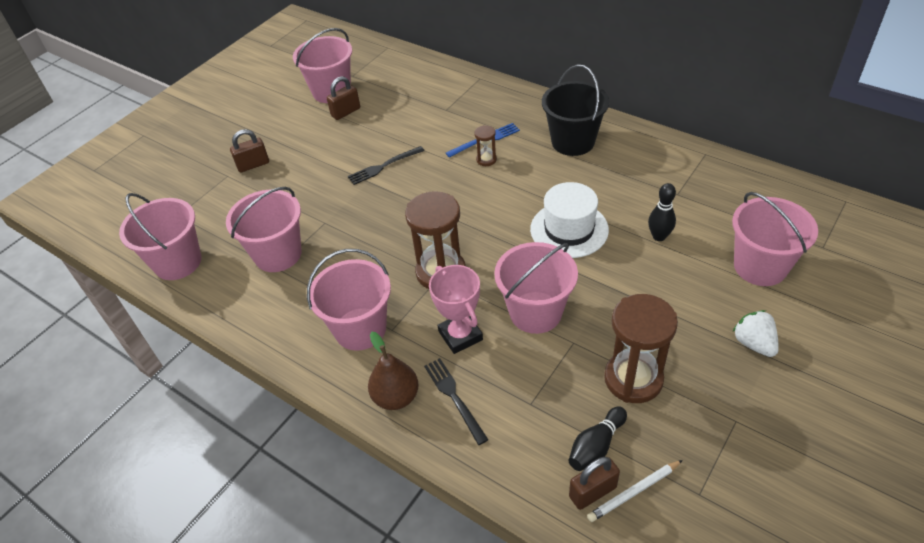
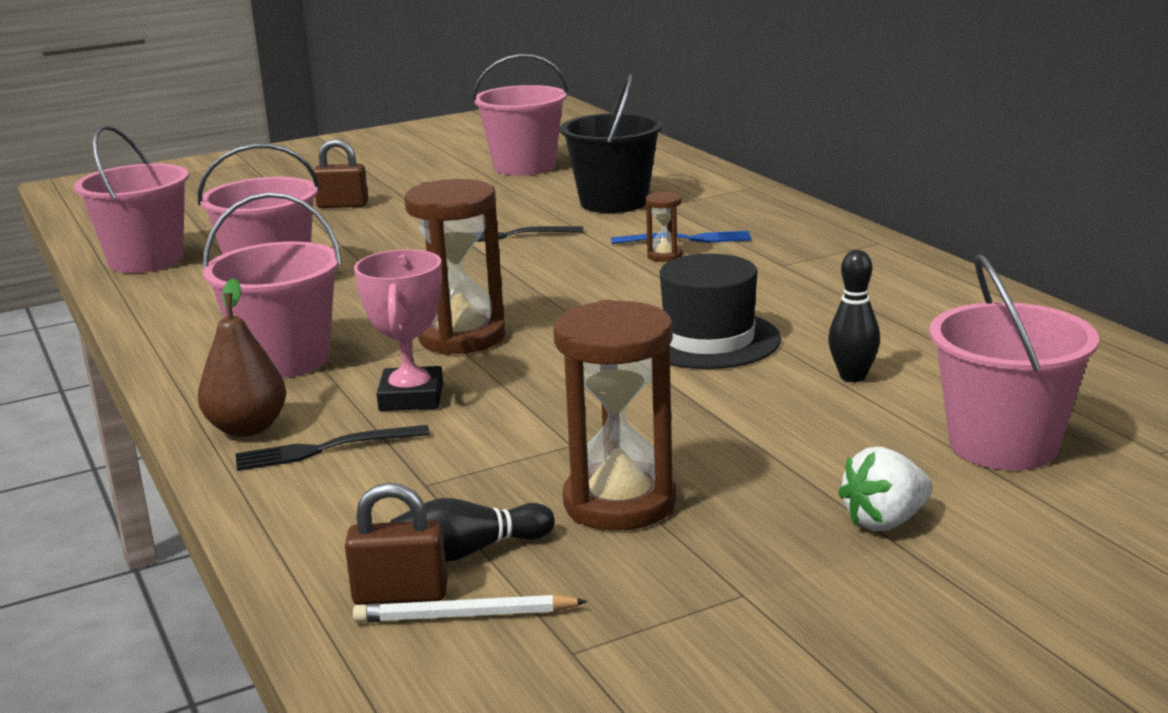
camera: 25 degrees right, 25 degrees down
(346, 112) = (520, 185): brown padlock -> none
(454, 397) = (324, 449): black fork -> black fork turned 105 degrees counterclockwise
(535, 312) = (551, 403): pink bucket -> none
(569, 229) = (708, 340): white hat -> black hat
(573, 142) = (824, 264): black bucket -> black bucket (613, 202)
(753, 343) = (885, 521): white strawberry -> white strawberry turned 120 degrees counterclockwise

